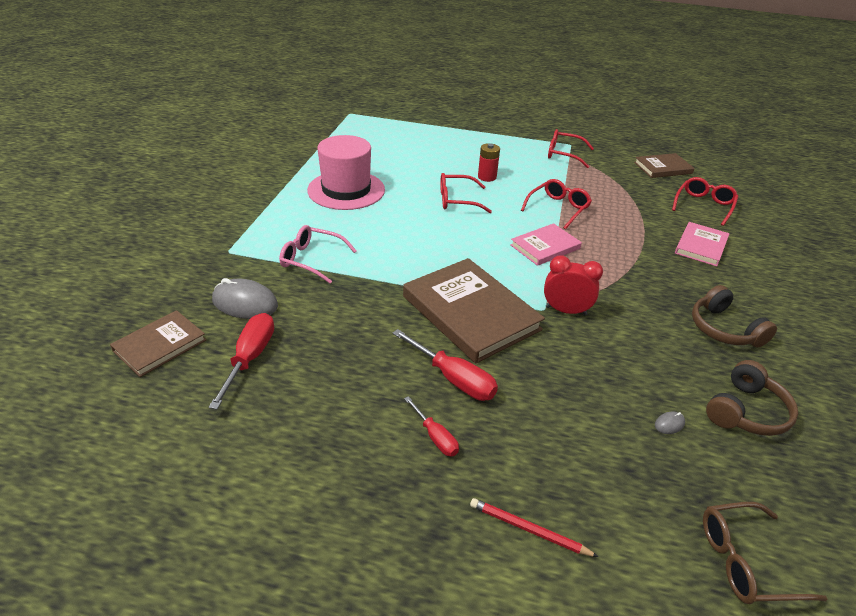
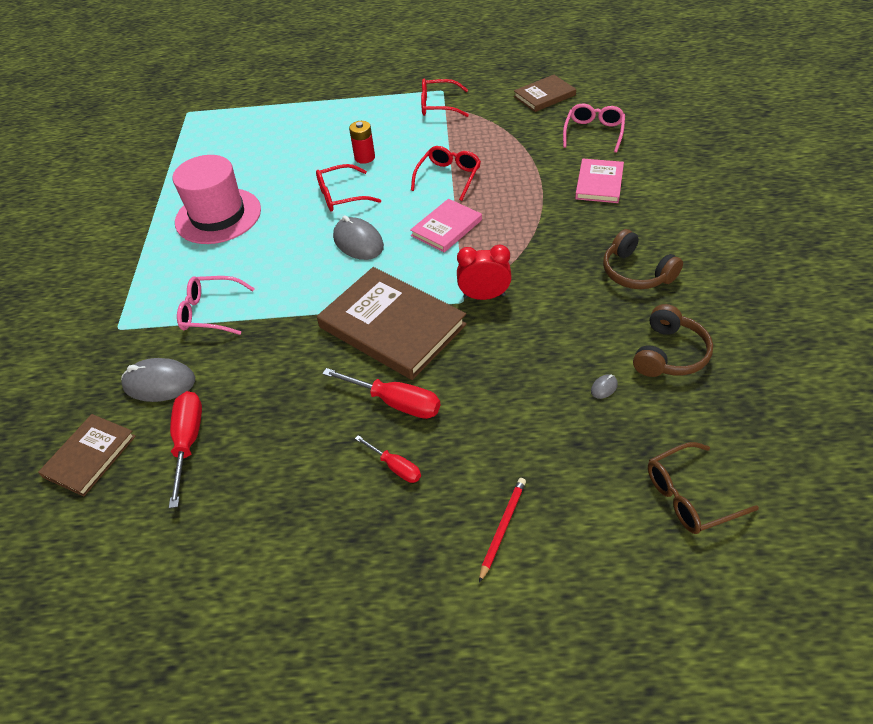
camera: 10 degrees left, 10 degrees up
(461, 238) = (358, 242): none -> grey mouse
(528, 529) = (502, 528): red pencil -> red pencil turned 105 degrees clockwise
(704, 206) = (593, 133): red glasses -> pink glasses

